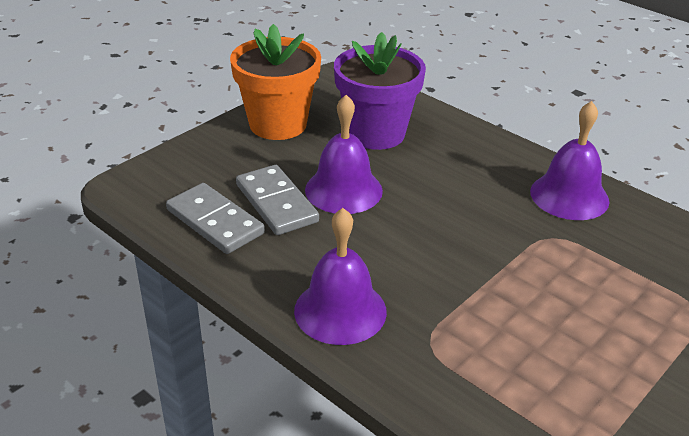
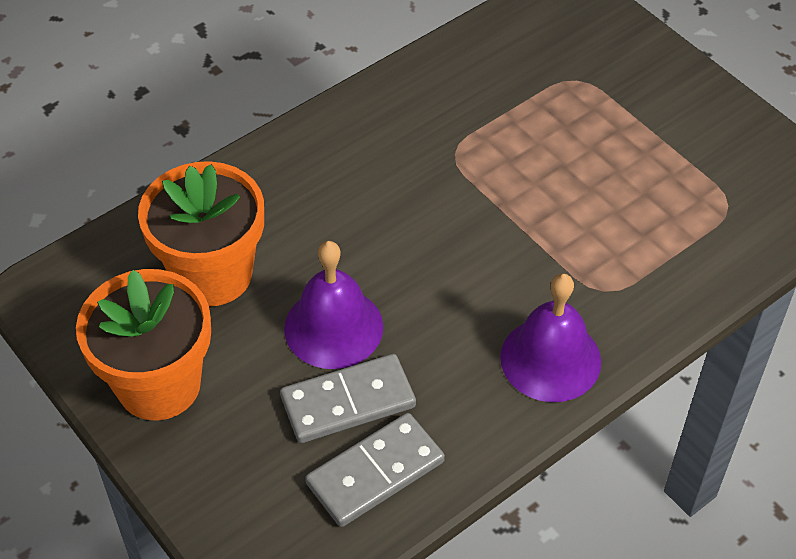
camera: 80 degrees left, 15 degrees up
(376, 133) = (212, 274): purple flower pot -> orange flower pot
(569, 196) = (385, 119): purple bell -> none

